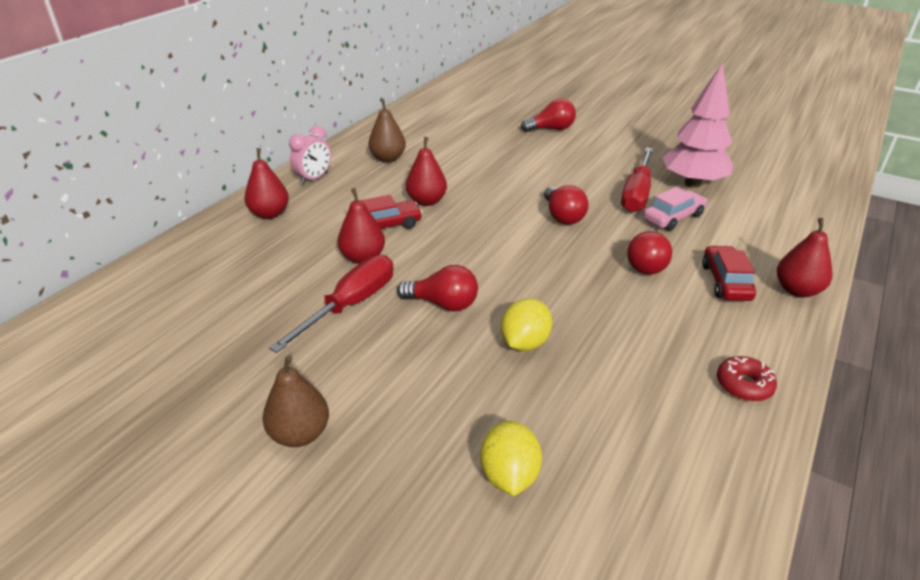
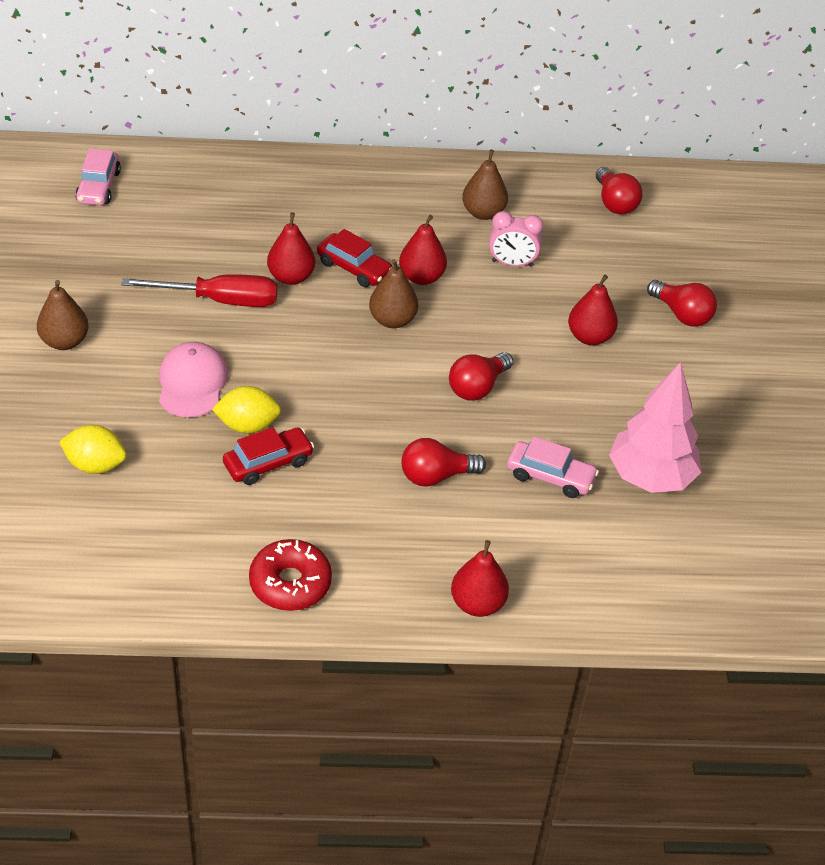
camera: 55 degrees right, 10 degrees up
(108, 328) = (98, 187): none -> pink car
(270, 214) = (311, 185): red pear -> red pear (590, 337)
(314, 178) = (396, 181): pink clock -> pink clock (512, 263)
(442, 359) = (192, 383): none -> pink cap
(443, 304) = (263, 355): red light bulb -> red light bulb (614, 203)
(460, 228) = (392, 320): none -> brown pear
(509, 475) = (95, 465): yellow lemon -> yellow lemon turned 45 degrees clockwise
(637, 193) = (580, 434): red screwdriver -> none
(726, 282) = (450, 544): red car -> red car (268, 463)
(744, 385) = (290, 583): red donut -> red donut, size x1.51

